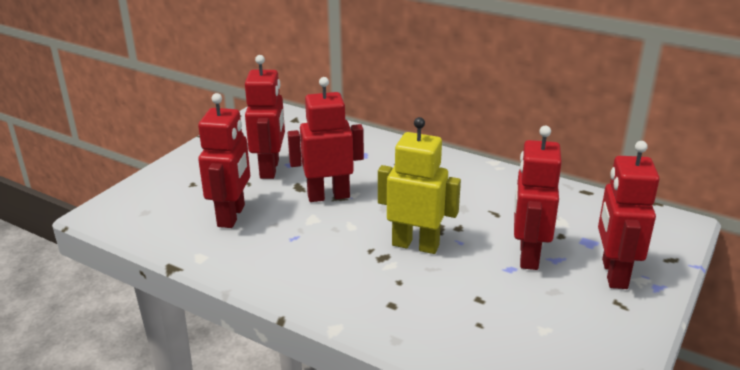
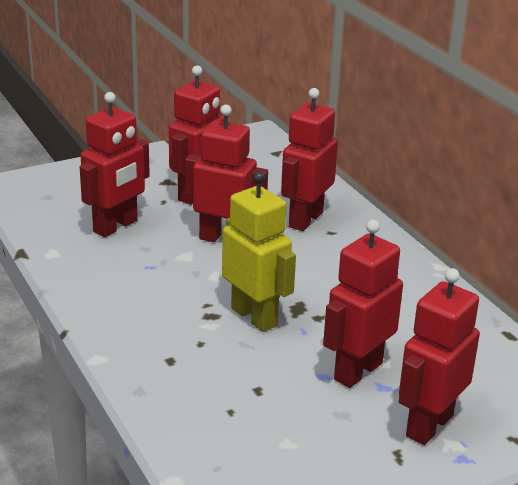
camera: 30 degrees right, 0 degrees up
(370, 161) = (305, 219): none -> red robot

